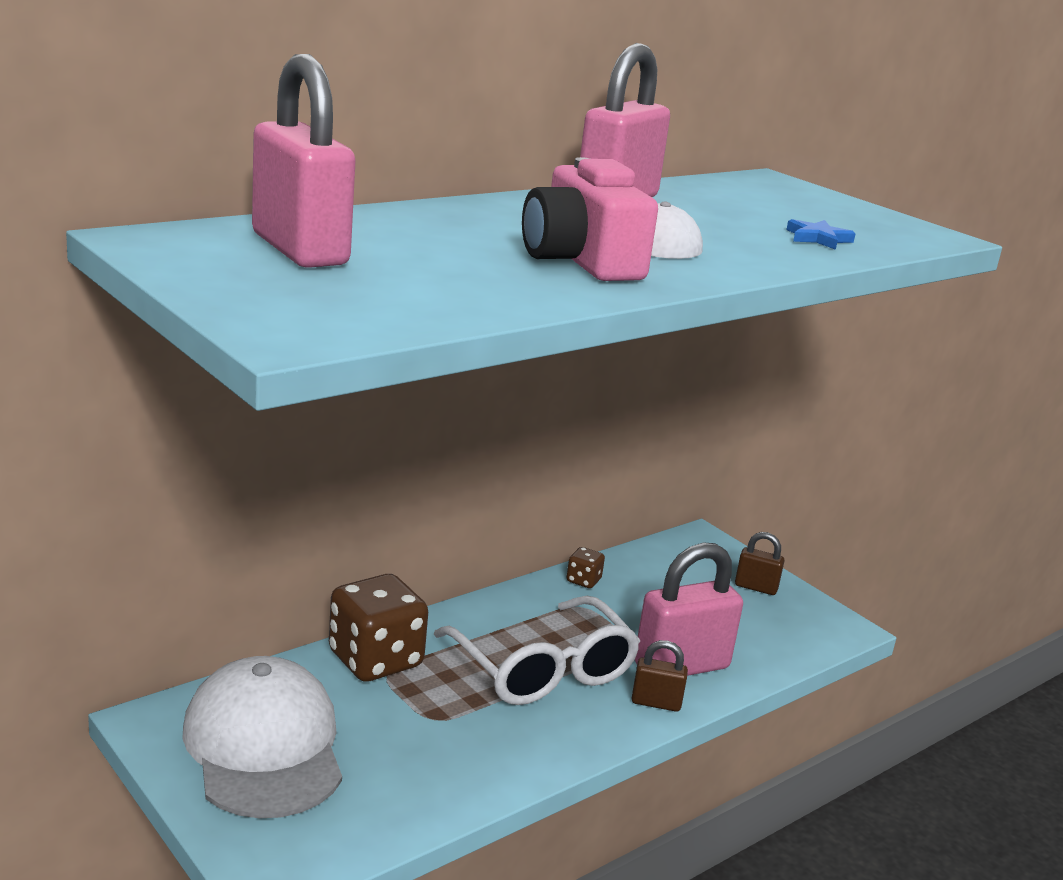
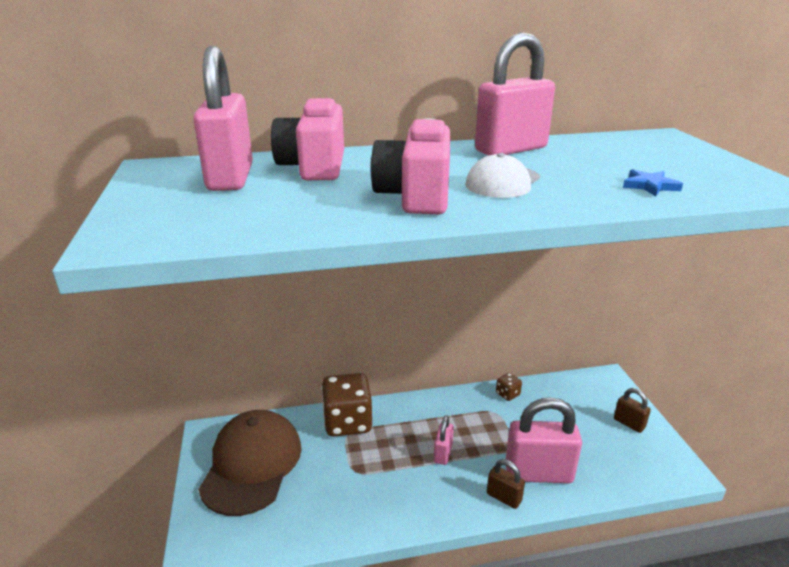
camera: 30 degrees right, 5 degrees up
(264, 746) = (252, 464): white cap -> brown cap
(394, 230) = (314, 166): none -> pink camera
(543, 670) = (443, 453): white glasses -> pink padlock

